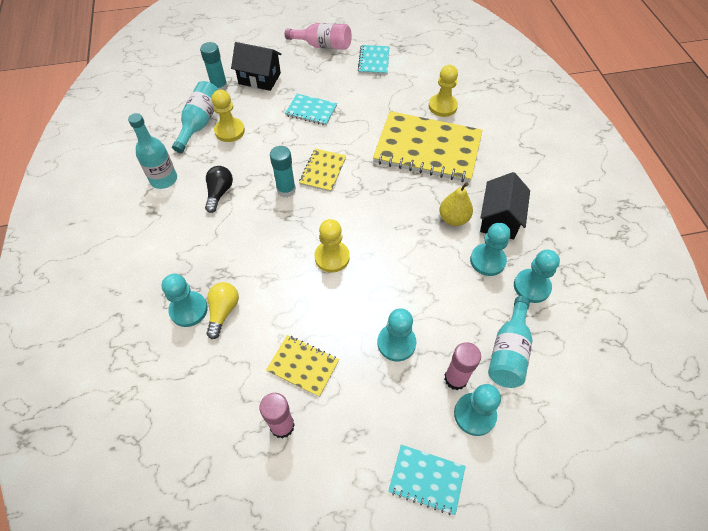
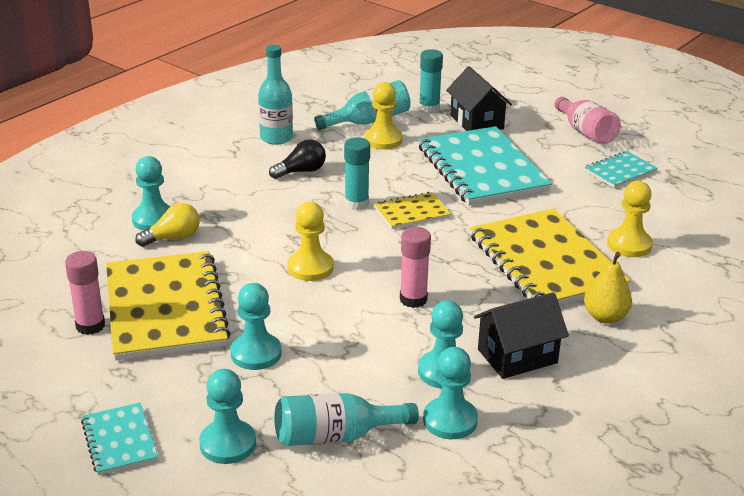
camera: 50 degrees right, 25 degrees down
(303, 366) = (165, 308): yellow notebook -> yellow notebook, size x2.09
(311, 111) = (482, 169): turquoise notebook -> turquoise notebook, size x2.09
(453, 219) = (470, 323): yellow pear -> yellow pear (605, 317)
(455, 378) = (257, 412): pink glue stick -> pink glue stick (413, 299)

